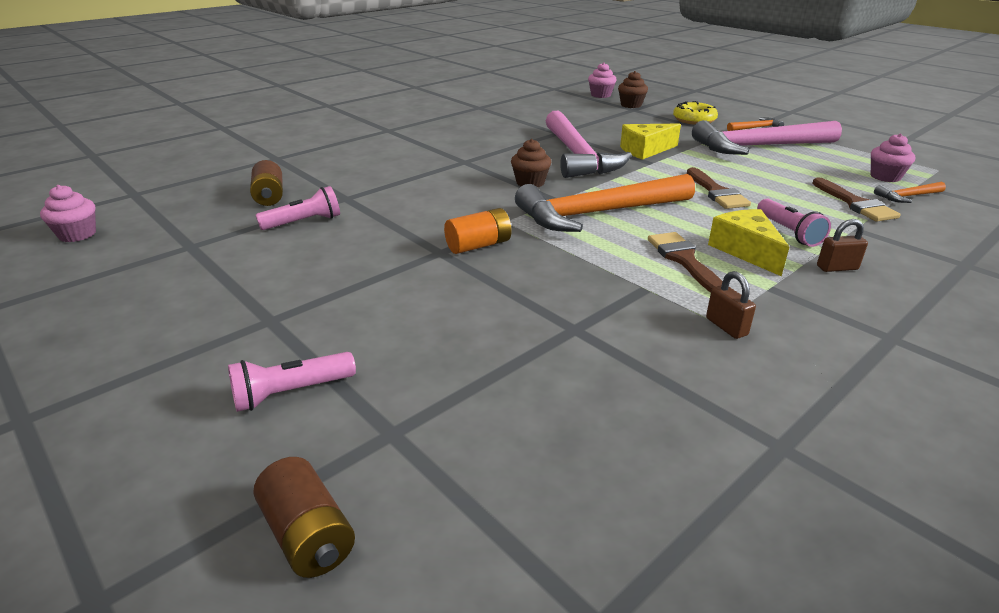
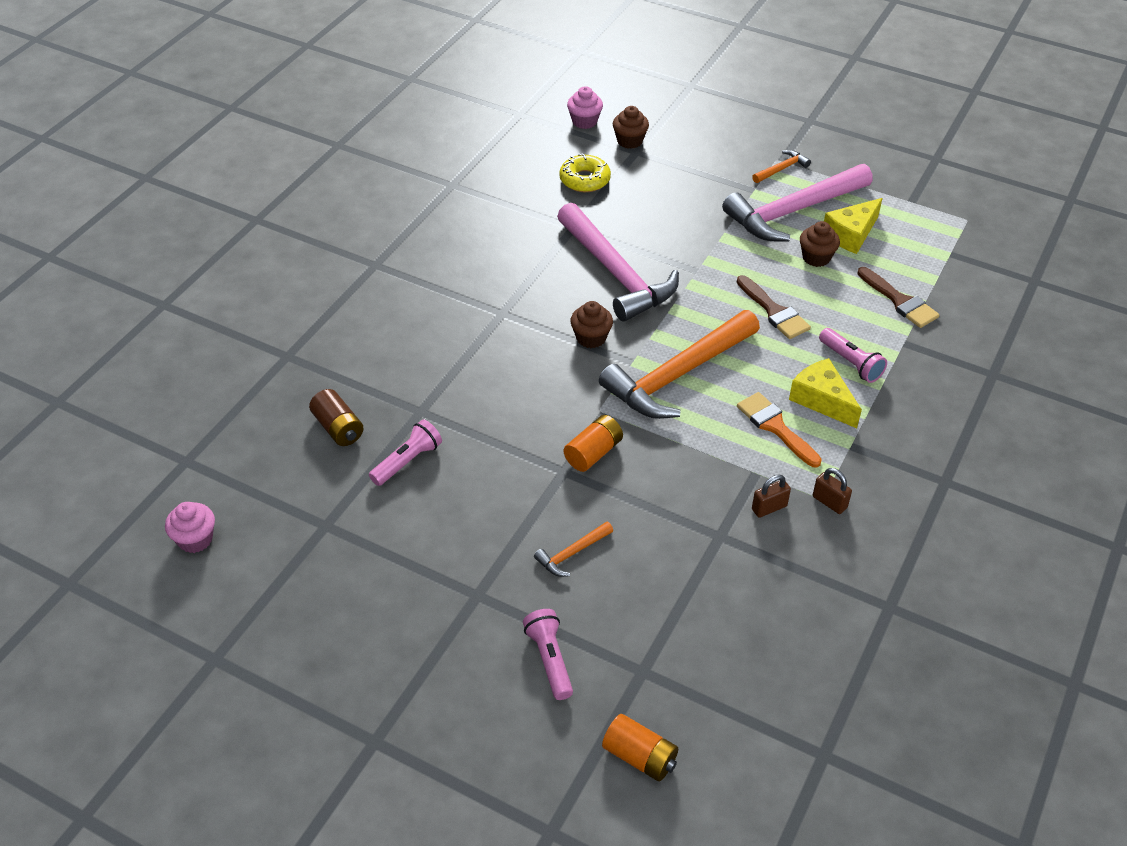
camera: 20 degrees left, 15 degrees up
(291, 393) = (550, 659): pink flashlight -> pink flashlight turned 120 degrees clockwise
(308, 535) = (639, 757): brown battery -> orange battery
(645, 150) = (681, 245): yellow cheese -> yellow cheese (851, 234)
(684, 260) = (775, 427): brown brush -> orange brush
(694, 120) = (711, 164): yellow donut -> yellow donut (584, 180)
(772, 170) = (816, 257): none -> brown cupcake
(837, 268) = (897, 405): brown padlock -> brown padlock (769, 508)
(885, 177) = (921, 245): pink cupcake -> none
(907, 196) = (943, 277): orange hammer -> orange hammer (572, 553)

